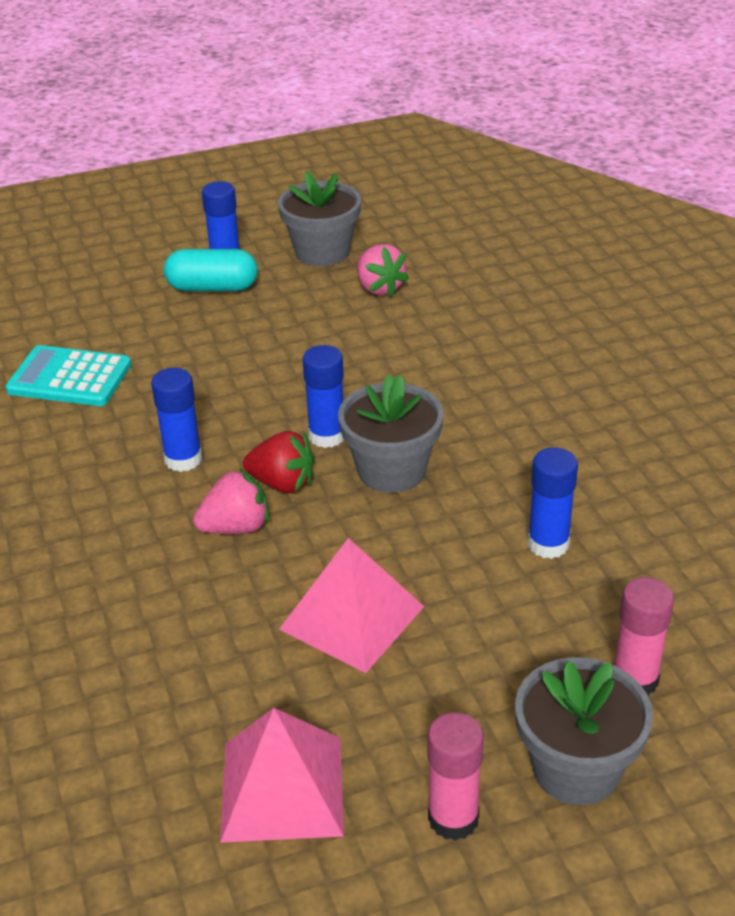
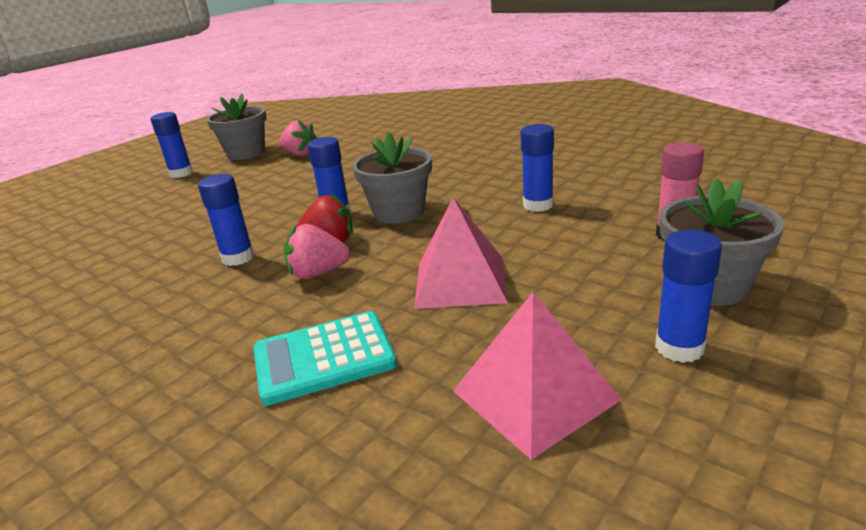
camera: 30 degrees left, 10 degrees down
(69, 378) = (100, 253): turquoise calculator -> turquoise calculator (324, 358)
(212, 288) = (182, 185): turquoise capsule -> none
(236, 527) = (318, 273): pink strawberry -> pink strawberry turned 135 degrees counterclockwise
(453, 818) = (679, 348): pink glue stick -> blue glue stick

